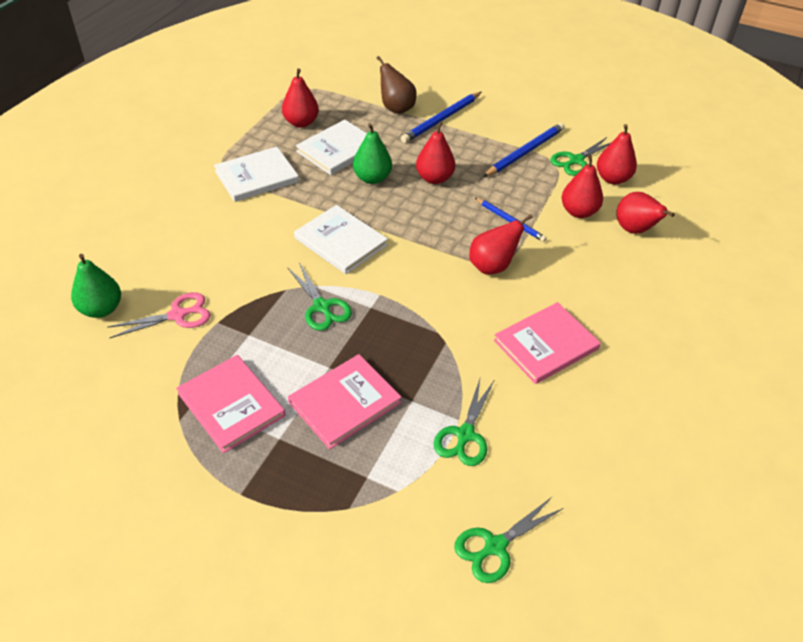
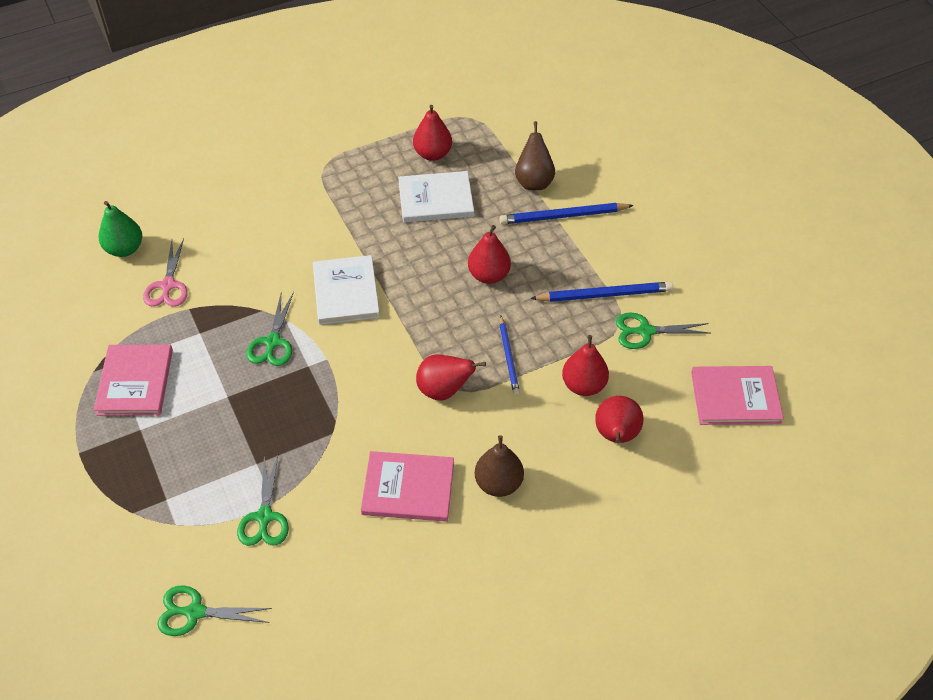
camera: 40 degrees right, 5 degrees up
(177, 315) = (168, 285): pink scissors -> pink scissors turned 75 degrees clockwise
(257, 176) = (342, 191): white book -> none
(344, 402) = (209, 432): pink book -> pink book (735, 397)
(372, 178) = (434, 245): green pear -> none
(465, 435) = (264, 517): green scissors -> green scissors turned 60 degrees counterclockwise
(601, 303) = (498, 483): none -> brown pear
(612, 179) = (659, 371): red pear -> none

